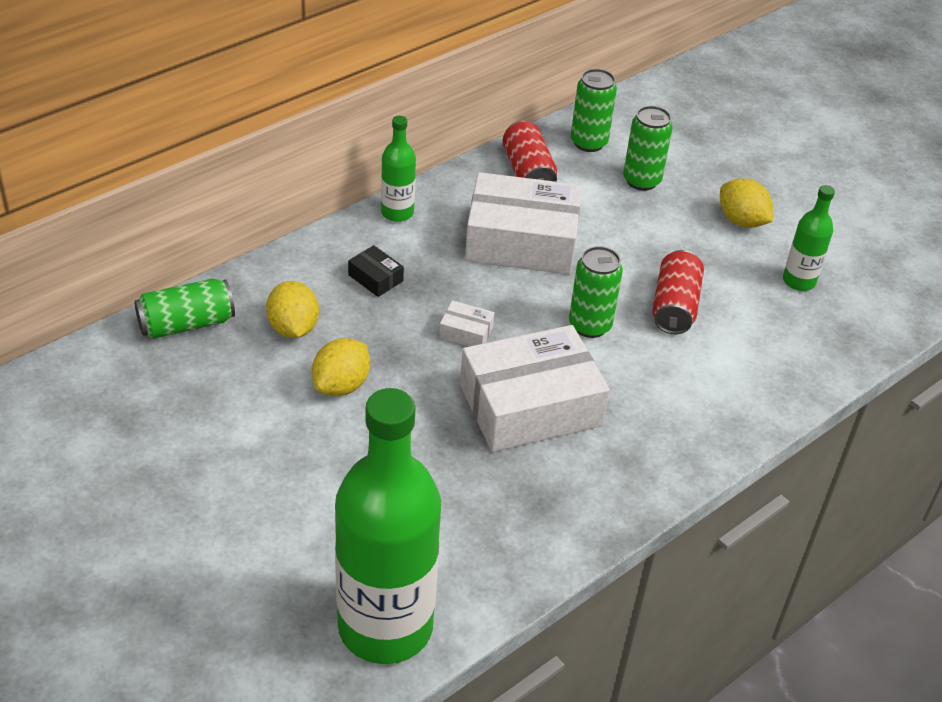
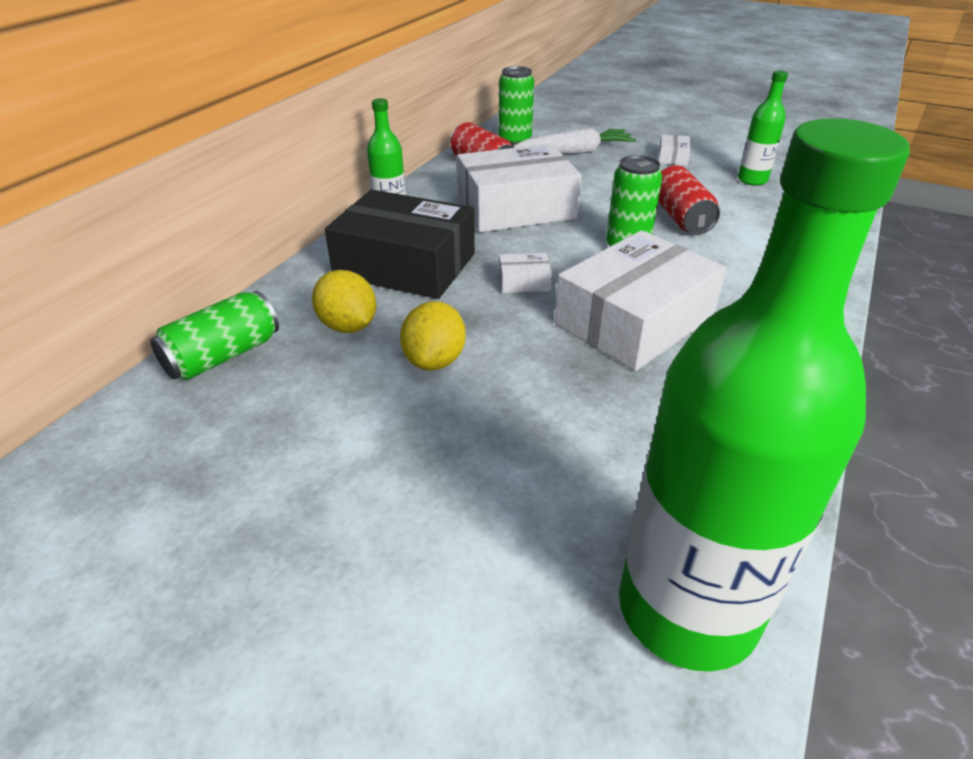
camera: 20 degrees left, 5 degrees down
(375, 278) = (405, 265): black box -> black box, size x2.48
(641, 181) = (576, 152): green can -> white carrot
(741, 221) = (672, 157): yellow lemon -> white box

